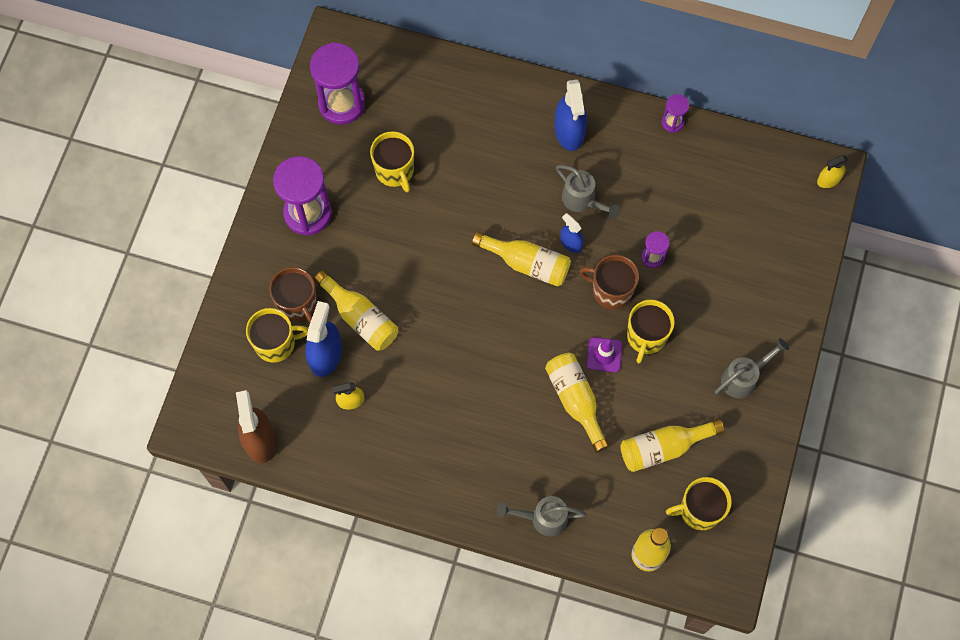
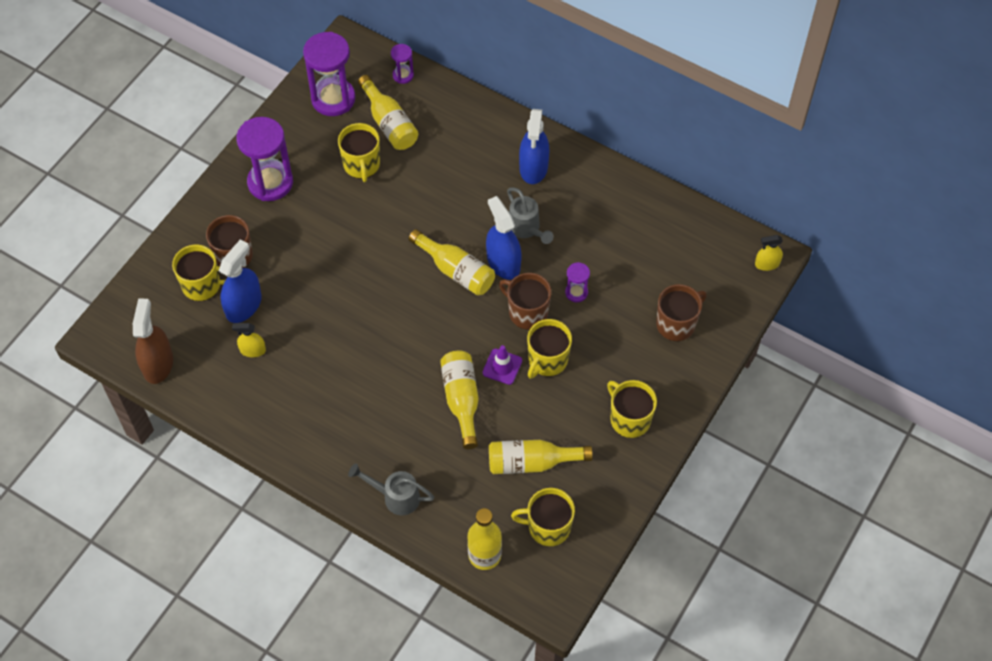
camera: 15 degrees right, 10 degrees down
(360, 317) = (286, 281): yellow bottle -> yellow bottle (389, 123)
(571, 243) = (503, 262): blue spray bottle -> blue spray bottle, size x1.78
(672, 122) = (633, 181): purple hourglass -> purple hourglass (403, 75)
(744, 378) = (629, 419): grey watering can -> yellow mug
(760, 266) = (676, 324): none -> brown mug

